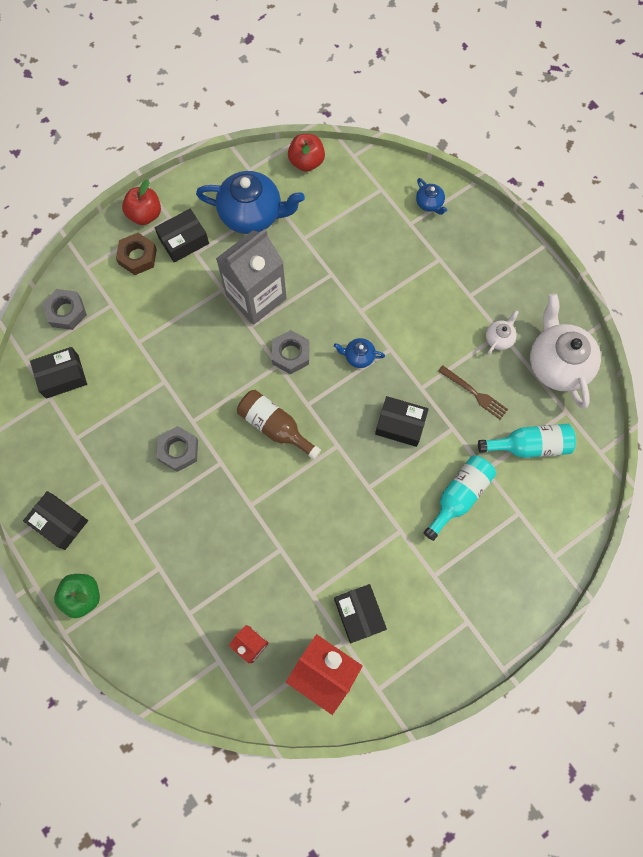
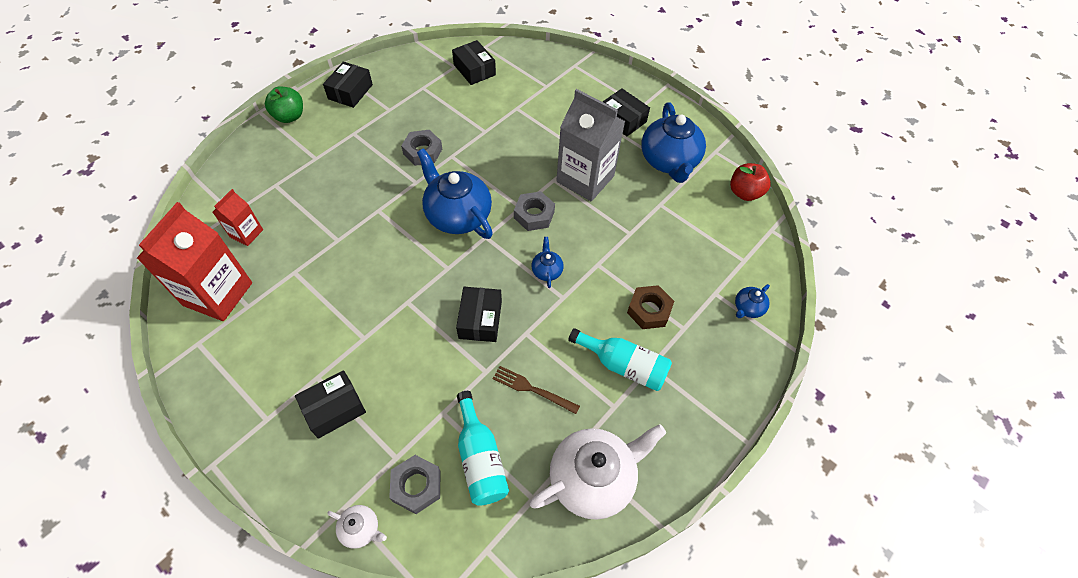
camera: 75 degrees right, 15 degrees down
(66, 312) = (531, 61): grey nut -> grey nut (416, 486)
(137, 257) = (596, 93): brown nut -> brown nut (649, 310)
(145, 214) = (638, 90): red apple -> none
(275, 426) = (457, 215): brown bottle -> blue teapot
(359, 614) = (274, 315): black box -> black box (334, 408)
(459, 496) = (408, 389): turquoise bottle -> turquoise bottle (623, 365)
(475, 394) = (531, 389): brown fork -> brown fork turned 90 degrees clockwise
(499, 338) = (607, 405): white teapot -> white teapot (361, 529)

